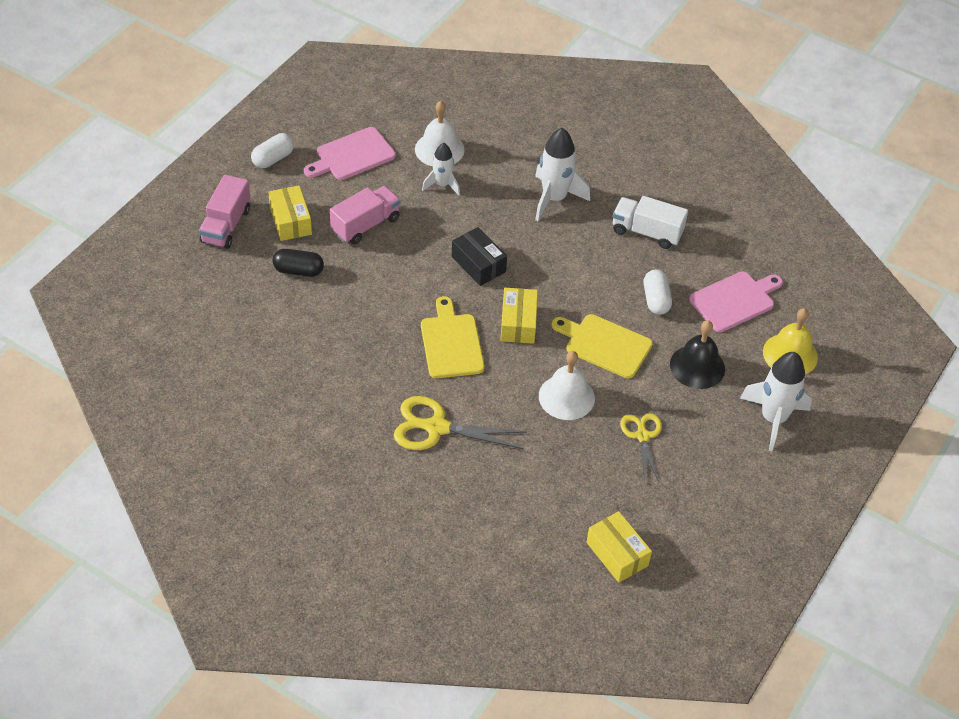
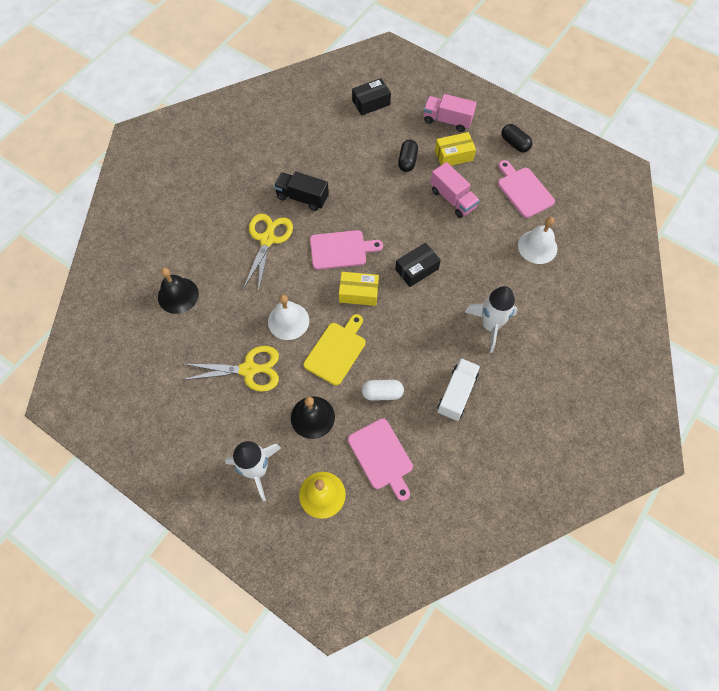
camera: 95 degrees right, 15 degrees up
(183, 311) = (371, 103): none -> black box
(273, 159) = (514, 144): white capsule -> black capsule
(362, 389) = (302, 197): none -> black truck
(442, 185) = (498, 248): white rocket -> none
(451, 343) = (341, 250): yellow cutting board -> pink cutting board
(537, 530) = (178, 295): none -> black bell
(617, 554) = (151, 343): yellow box -> none
(642, 435) = (249, 369): yellow scissors -> yellow scissors, size x1.57

